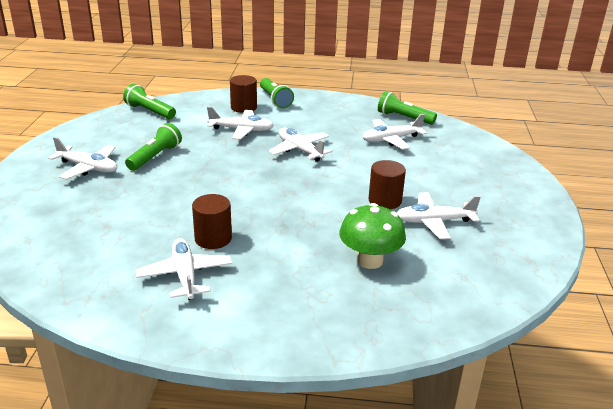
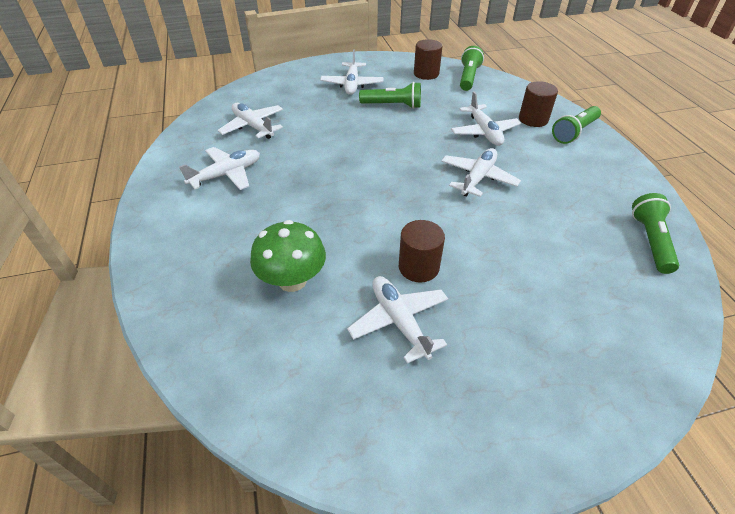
camera: 70 degrees right, 15 degrees up
(213, 239) = (284, 172): brown cylinder -> brown cylinder (426, 74)
(391, 140) = (574, 242): white plane -> white plane (253, 126)

